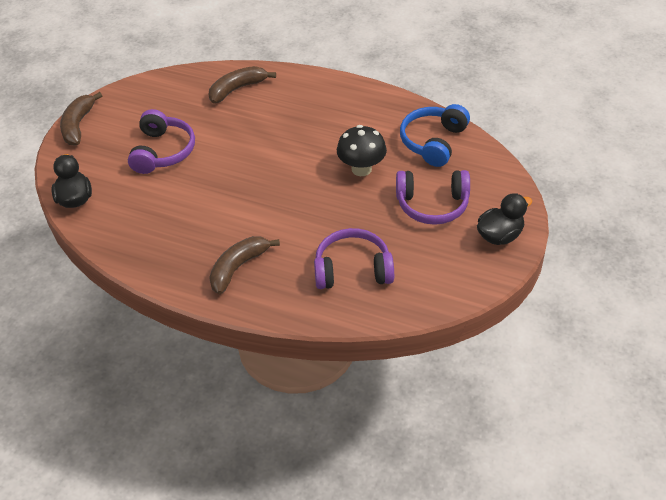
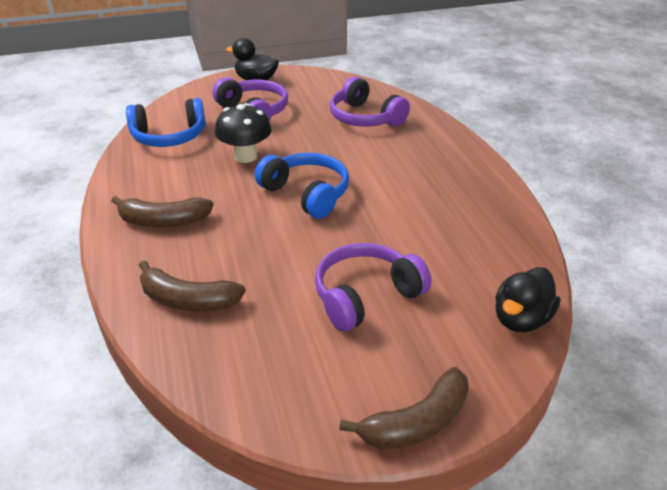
camera: 130 degrees left, 10 degrees down
(238, 267) = (438, 165): brown banana -> brown banana (163, 221)
(280, 176) = (306, 194): none -> blue headphones

